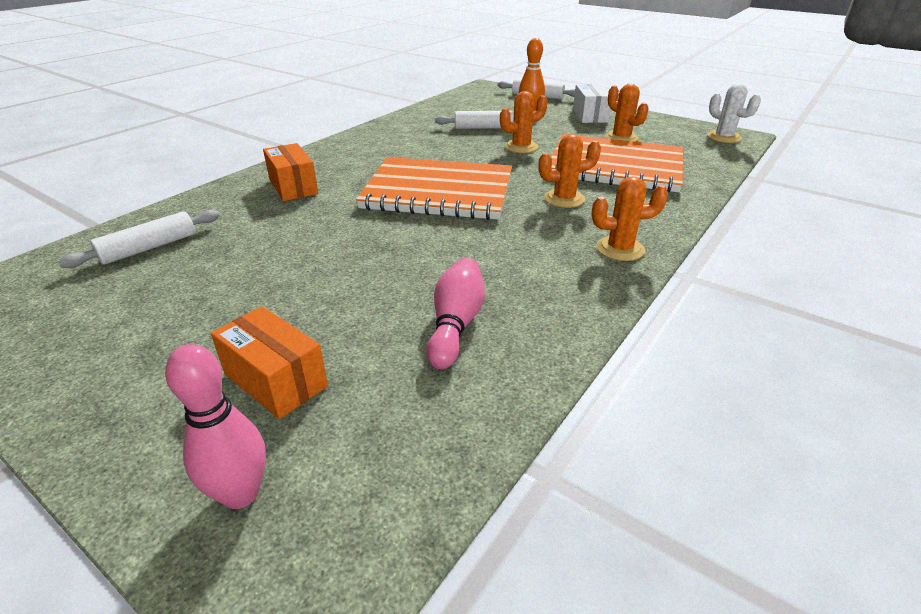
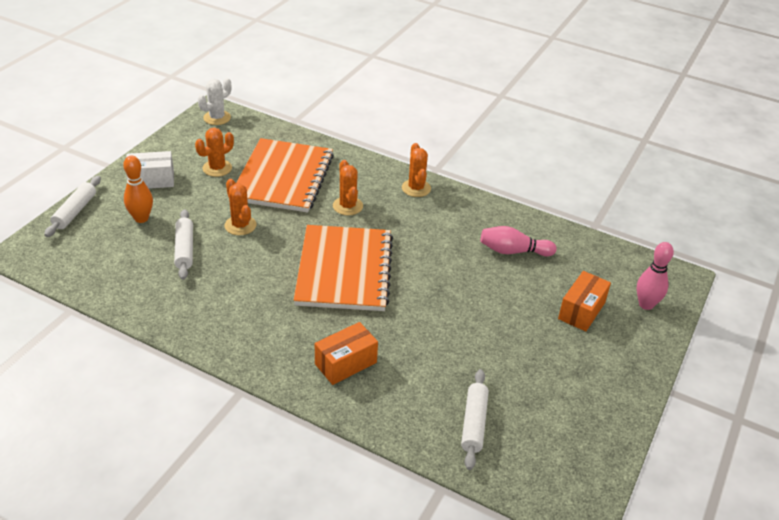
camera: 100 degrees left, 5 degrees up
(149, 248) = (474, 423): white rolling pin -> white rolling pin turned 60 degrees clockwise

